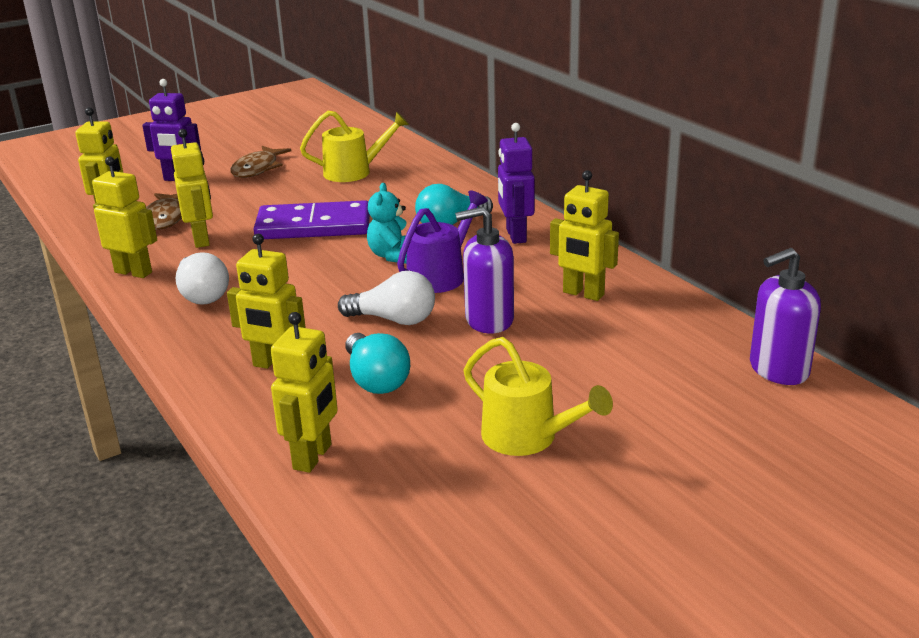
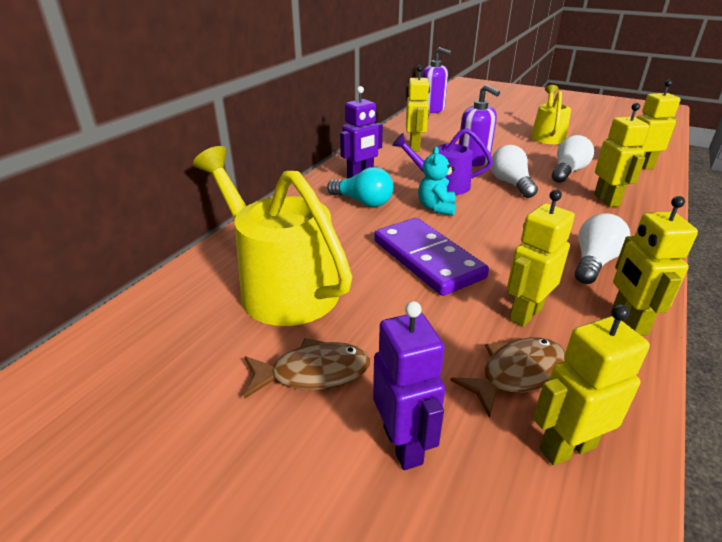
camera: 120 degrees left, 5 degrees up
(354, 172) = (280, 286): yellow watering can -> yellow watering can, size x1.67
(375, 380) = (568, 172): turquoise light bulb -> white light bulb
(392, 256) = (436, 208): turquoise teddy bear -> turquoise teddy bear turned 120 degrees clockwise

